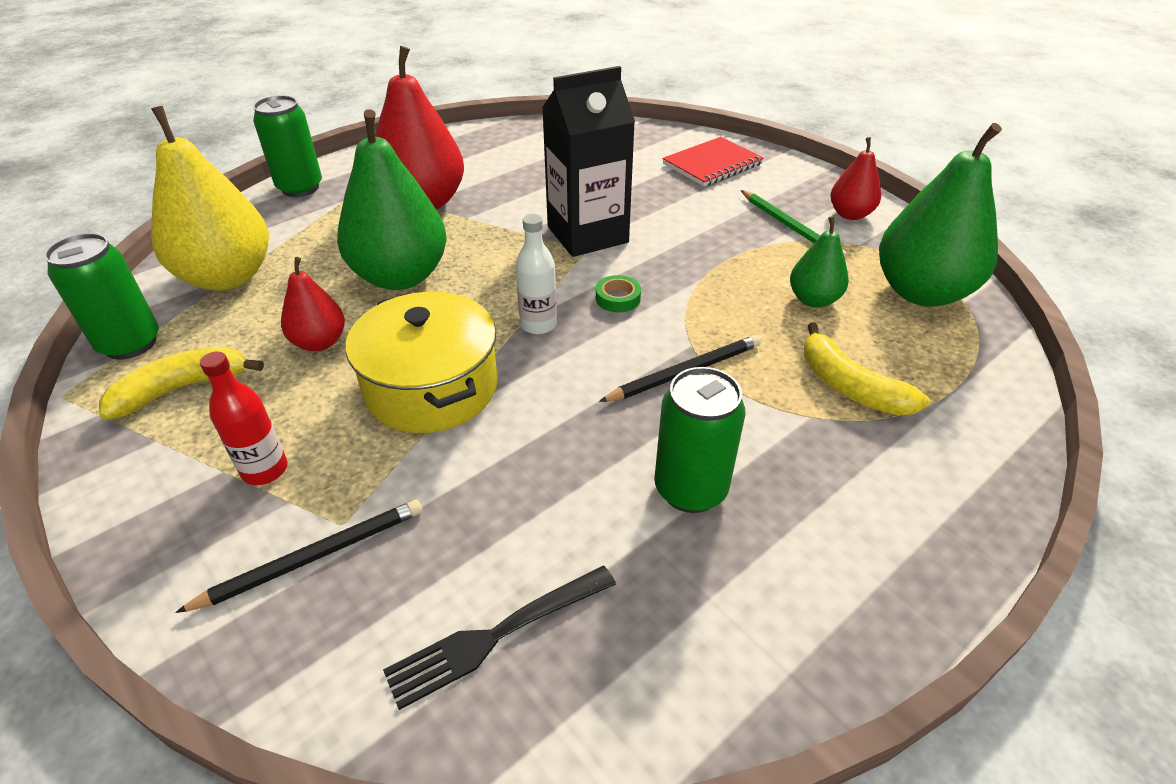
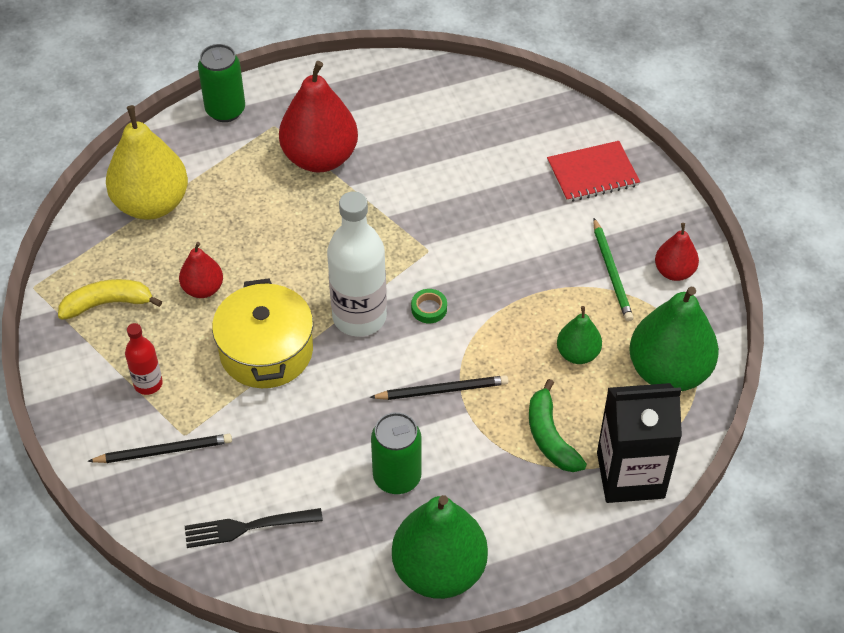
camera: 20 degrees right, 10 degrees up
(130, 344) = (78, 253): green can -> none
(400, 276) = (276, 239): green pear -> green pear (439, 570)
(538, 324) = (359, 317): white bottle -> white bottle, size x1.93
(587, 234) = (438, 233): black carton -> black carton (630, 475)
(850, 386) = (550, 437): yellow banana -> green banana

